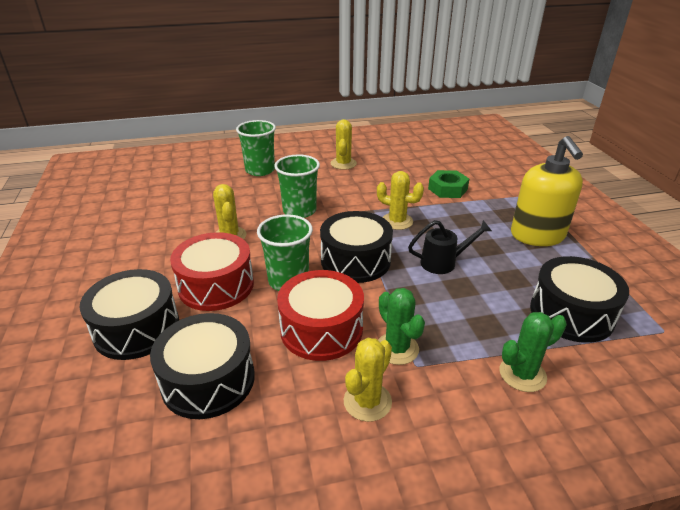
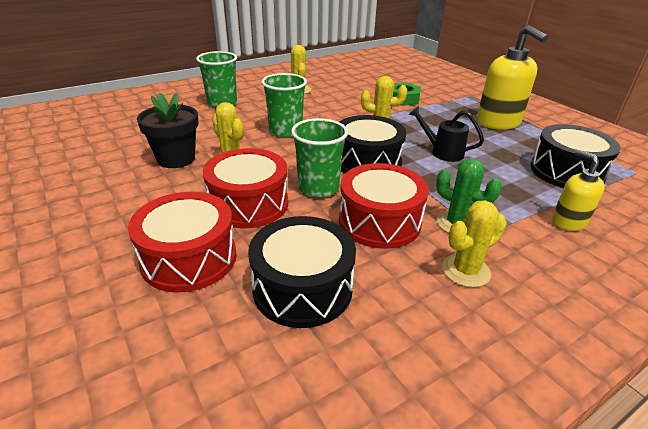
camera: 20 degrees left, 0 degrees up
(137, 328) = (189, 258): black drum -> red drum
(184, 226) = (176, 159): none -> black flower pot
(367, 401) = (465, 271): yellow cactus -> yellow cactus turned 45 degrees clockwise
(443, 262) = (442, 152): black watering can -> black watering can turned 120 degrees counterclockwise
(522, 374) = (568, 222): green cactus -> yellow soap dispenser

